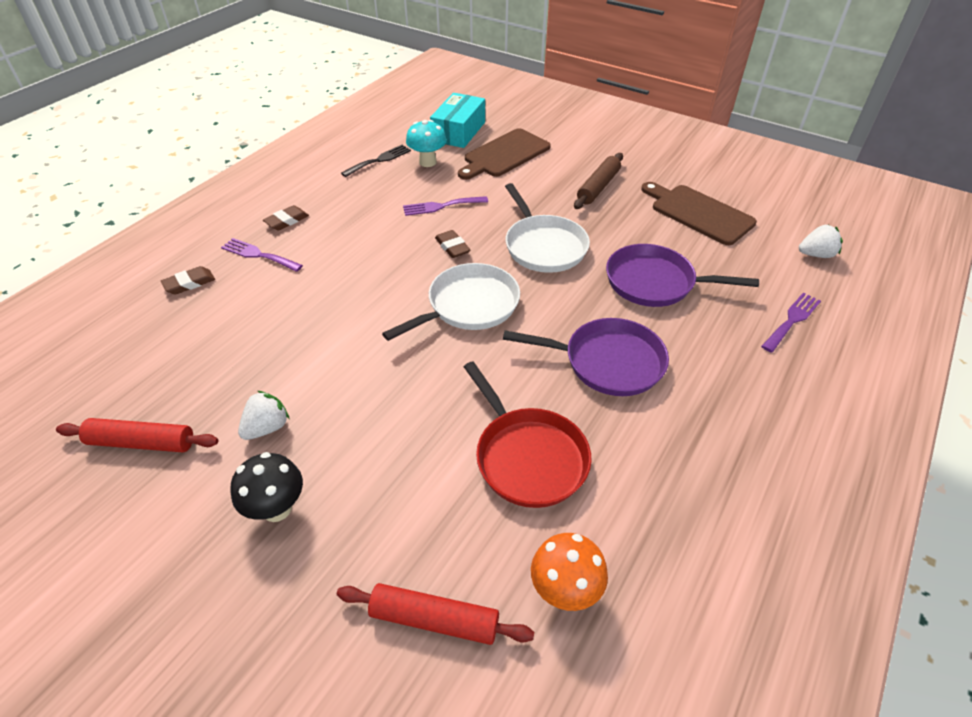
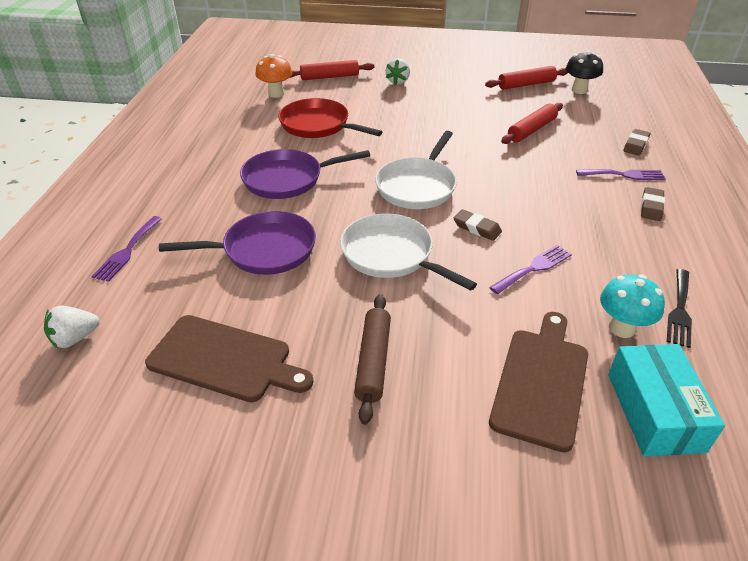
camera: 155 degrees right, 5 degrees down
(261, 343) = (532, 130): none -> red rolling pin
(267, 427) = (473, 102): white strawberry -> white strawberry (398, 81)
(277, 509) = (430, 84): black mushroom -> black mushroom (579, 90)

